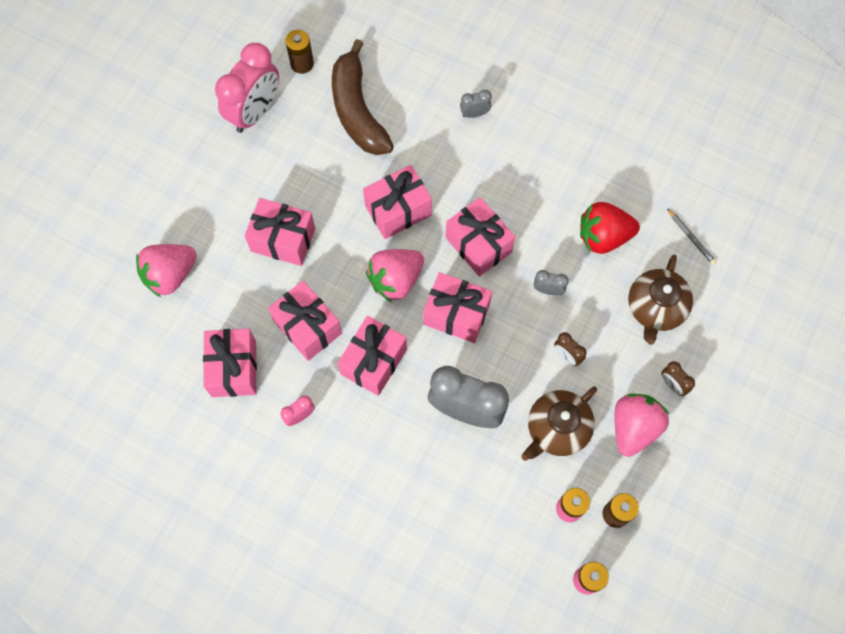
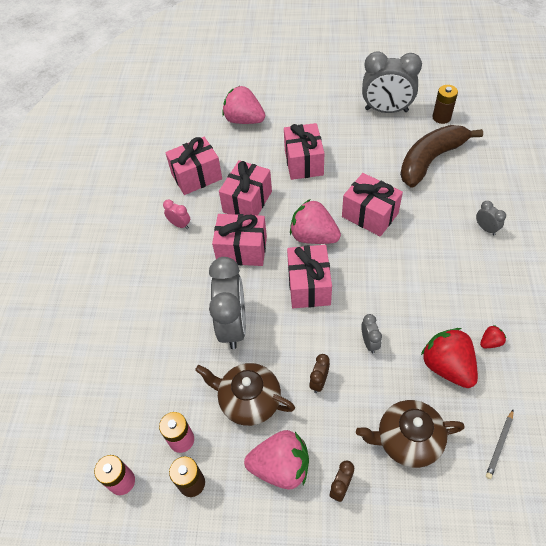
camera: 70 degrees right, 15 degrees down
(255, 112) = (386, 110): pink clock -> grey clock
(478, 244) = (377, 277): pink gift -> none
(597, 187) = (490, 342): none -> red strawberry

